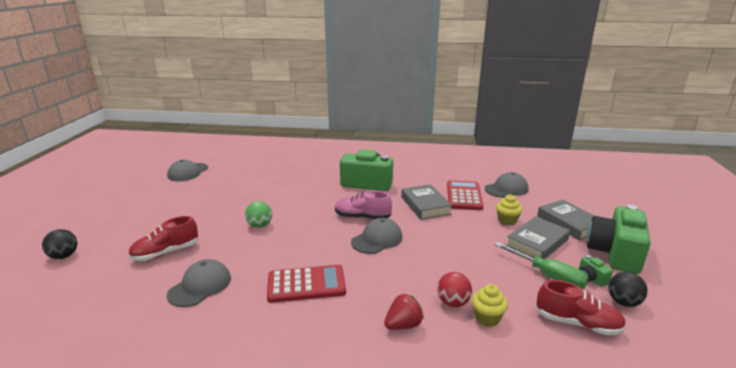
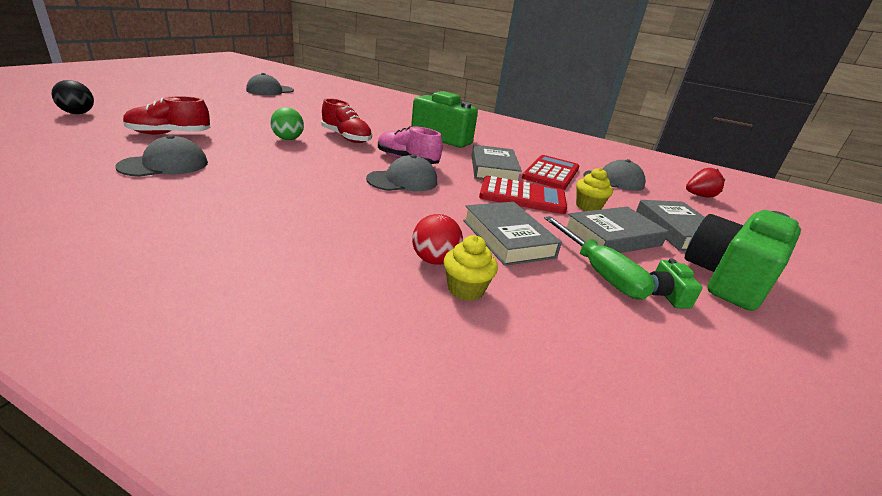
camera: 15 degrees right, 5 degrees up
(306, 284) = (275, 194): red calculator -> red calculator (522, 196)
(403, 325) = (344, 262): red strawberry -> red strawberry (699, 196)
(480, 268) = (507, 238): none -> grey book
(577, 323) = (600, 338): red shoe -> red shoe (346, 138)
(623, 302) = (700, 337): black ball -> none

